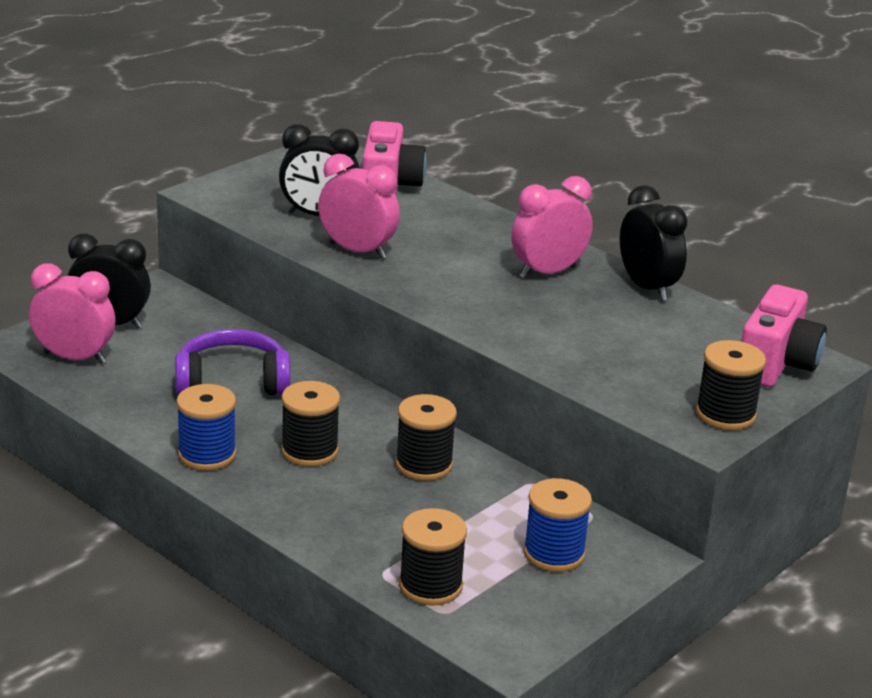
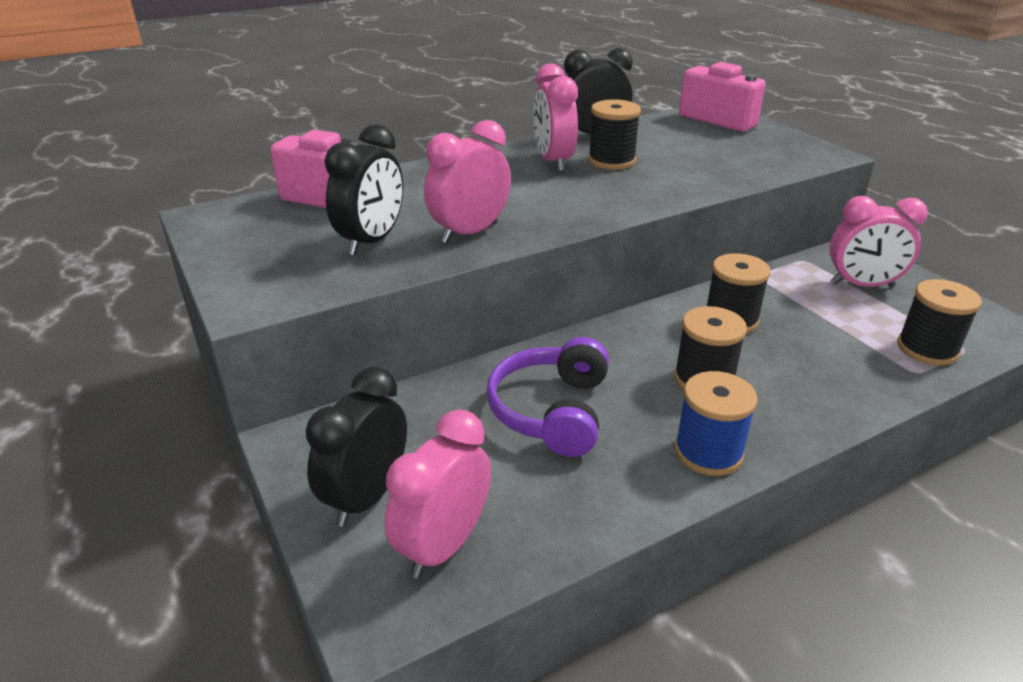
camera: 70 degrees left, 5 degrees up
(554, 554) = (862, 285): blue spool -> pink clock
(725, 414) = (795, 144): black spool -> black spool (611, 161)

